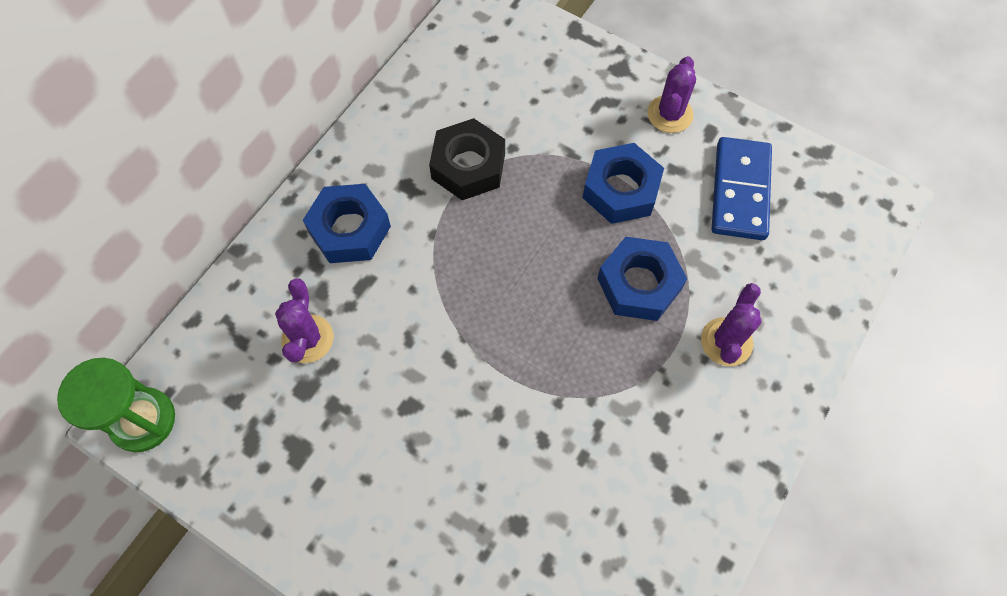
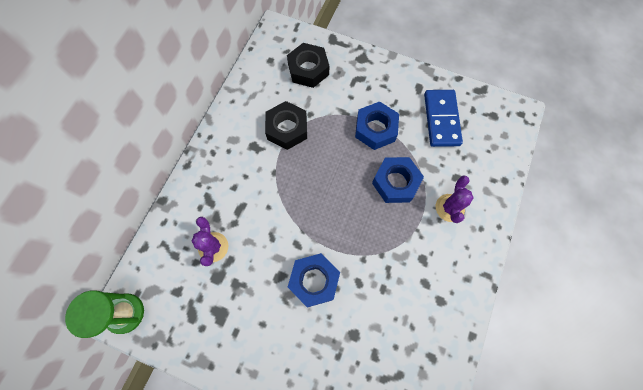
camera: 10 degrees left, 5 degrees up
(349, 229) = (225, 177): blue nut -> blue nut (314, 281)
(523, 74) = (308, 69): none -> black nut
(670, 114) = (395, 81): purple cactus -> none

